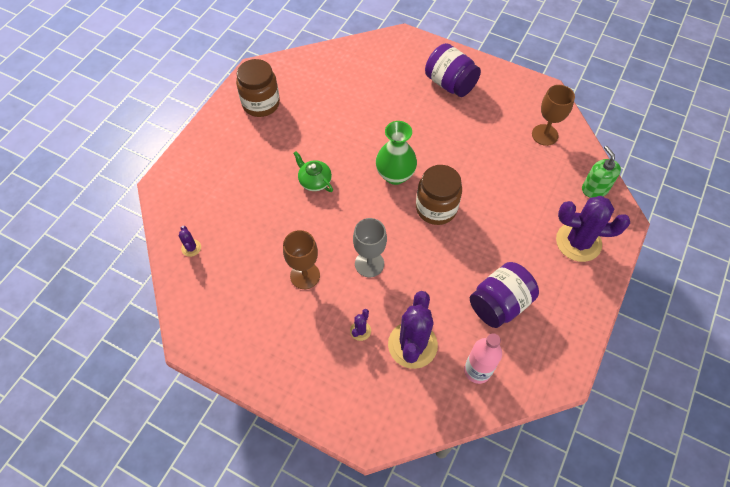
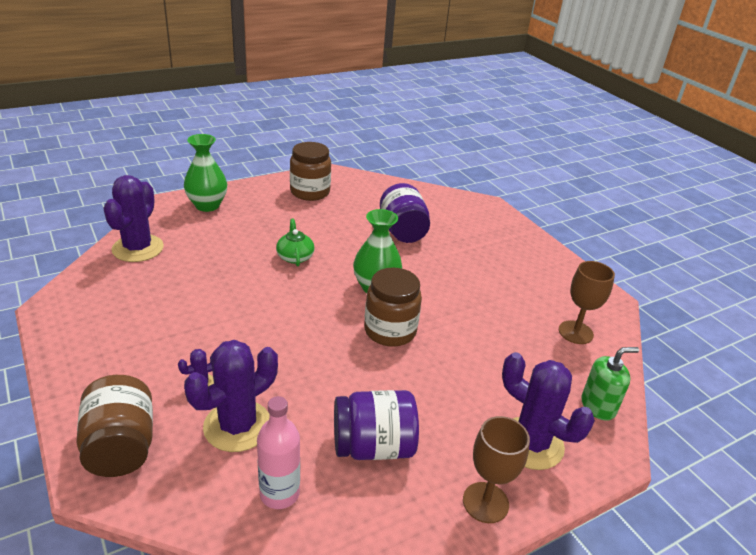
camera: 30 degrees right, 25 degrees down
(191, 248) = (138, 248): purple cactus -> purple cactus, size x2.31
(196, 169) = (207, 205): none -> green vase
(305, 275) = (204, 314): brown goblet -> brown goblet (485, 502)
(360, 407) = (121, 447): none -> brown jar
(369, 264) = (273, 337): grey goblet -> none
(450, 84) = (504, 251): purple jar -> purple jar (403, 231)
(594, 189) = (598, 406): green soap dispenser -> green soap dispenser turned 60 degrees clockwise

